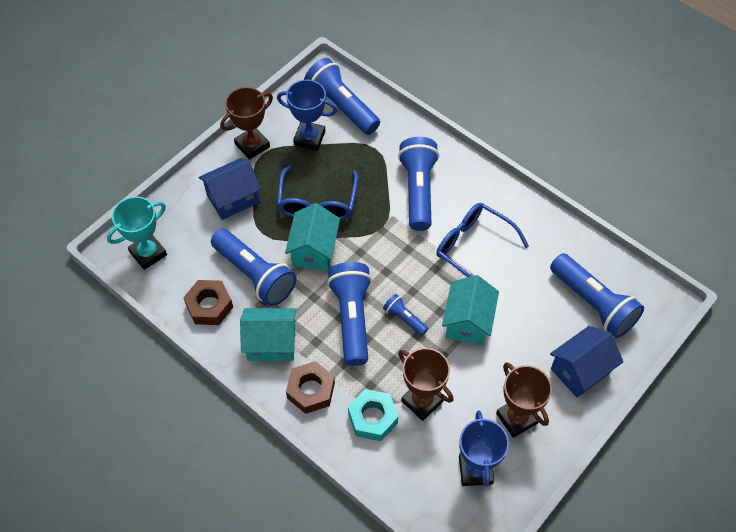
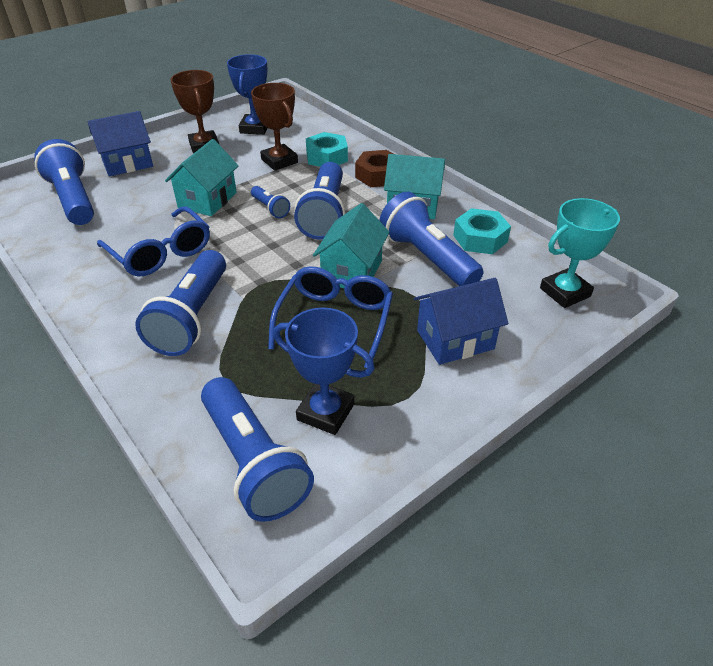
camera: 170 degrees left, 15 degrees down
(209, 306) = (480, 238): brown nut -> turquoise nut
(252, 145) = (423, 413): brown trophy -> none

